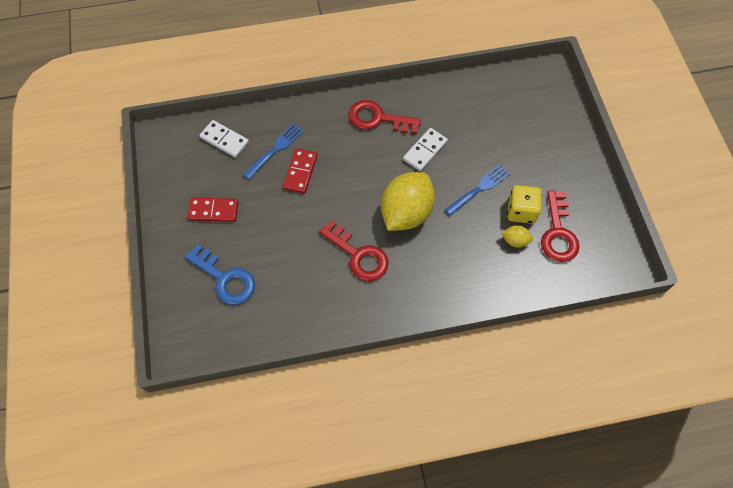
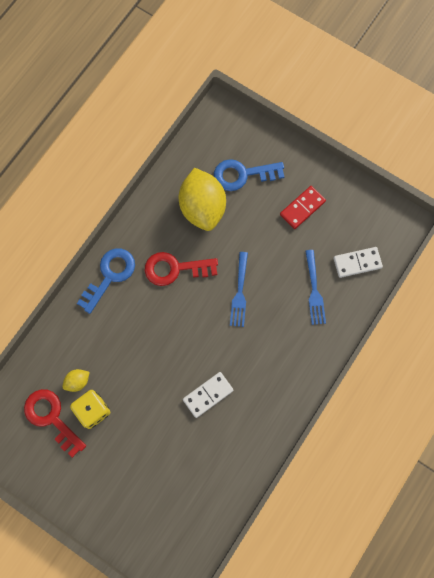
camera: 135 degrees right, 10 degrees up
(300, 172) = (277, 290): red domino -> none
(377, 118) = (270, 388): red key -> none
(406, 213) = (173, 330): yellow lemon -> yellow lemon (202, 208)
(415, 297) = (110, 275): none -> blue key
(425, 151) = (208, 395): white domino -> white domino turned 60 degrees clockwise
(479, 188) = (139, 401): blue fork -> blue fork (239, 293)

